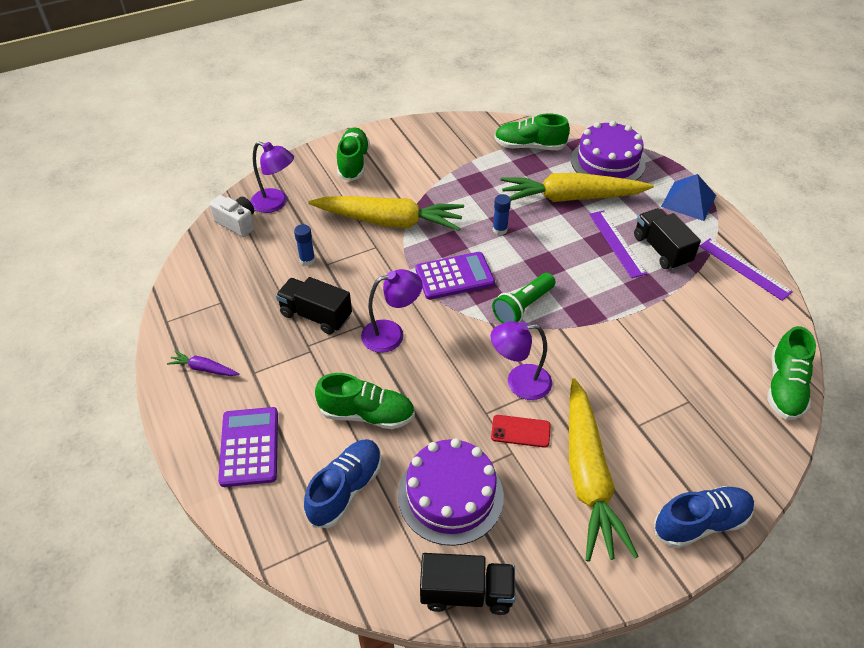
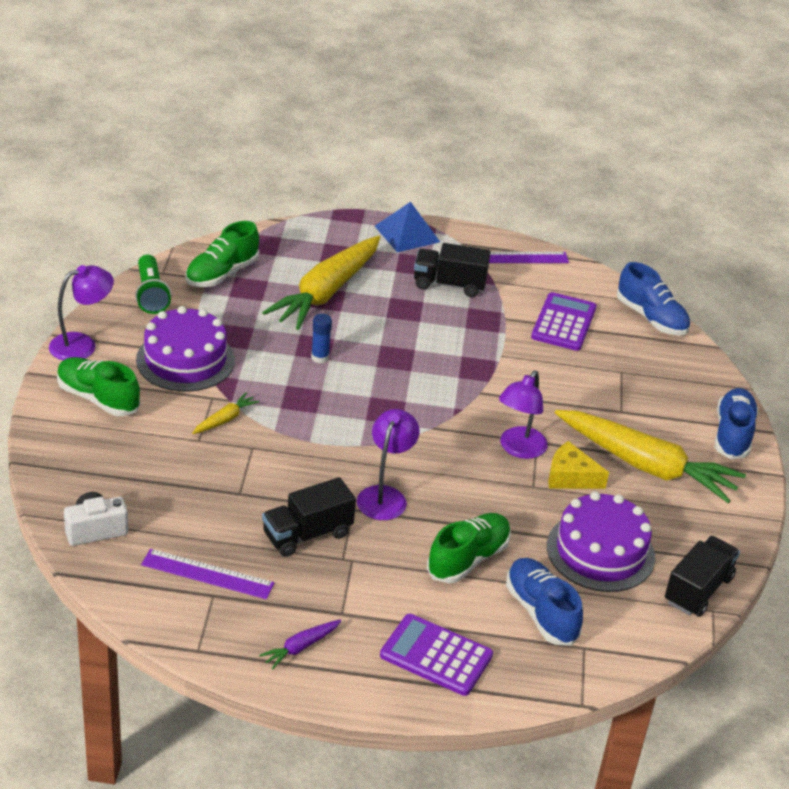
camera: 60 degrees left, 10 degrees down
(276, 203) = (96, 486): purple lamp -> purple lamp (82, 344)
(307, 260) = (218, 504): blue glue stick -> none
(390, 221) = (225, 419): yellow carrot -> yellow carrot, size x0.41
(454, 276) = (351, 418): purple calculator -> purple calculator (563, 323)
(520, 431) = (570, 477): red phone -> yellow cheese
(523, 307) = (434, 398): green flashlight -> green flashlight (151, 294)
(607, 162) = (303, 244): purple cake -> purple cake (185, 360)
(617, 243) = (414, 302): purple ruler -> purple ruler (207, 574)
(784, 387) = (651, 318): green shoe -> blue shoe

